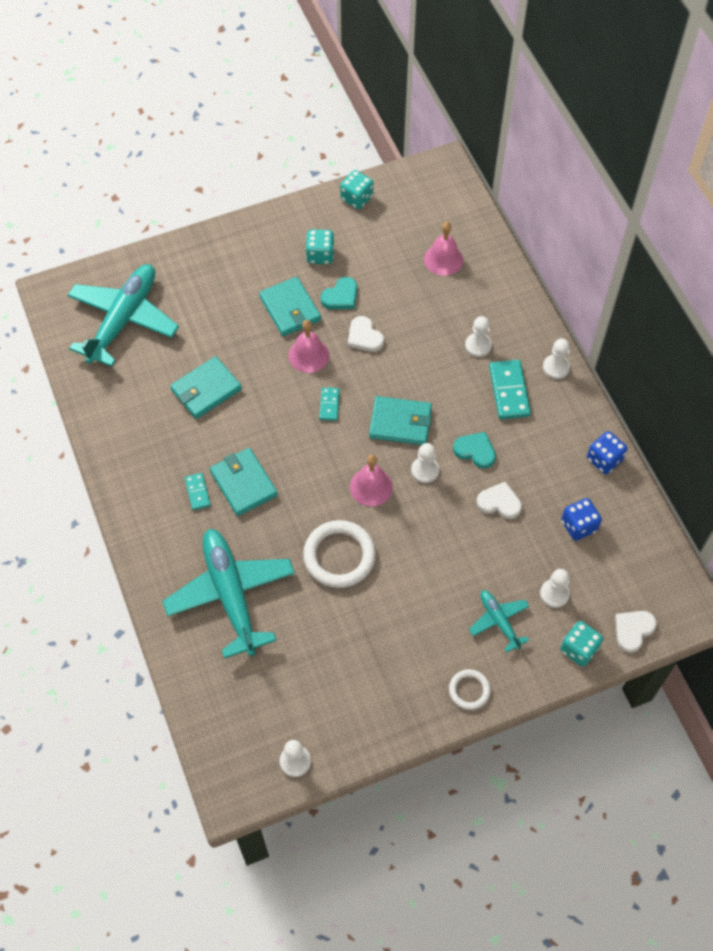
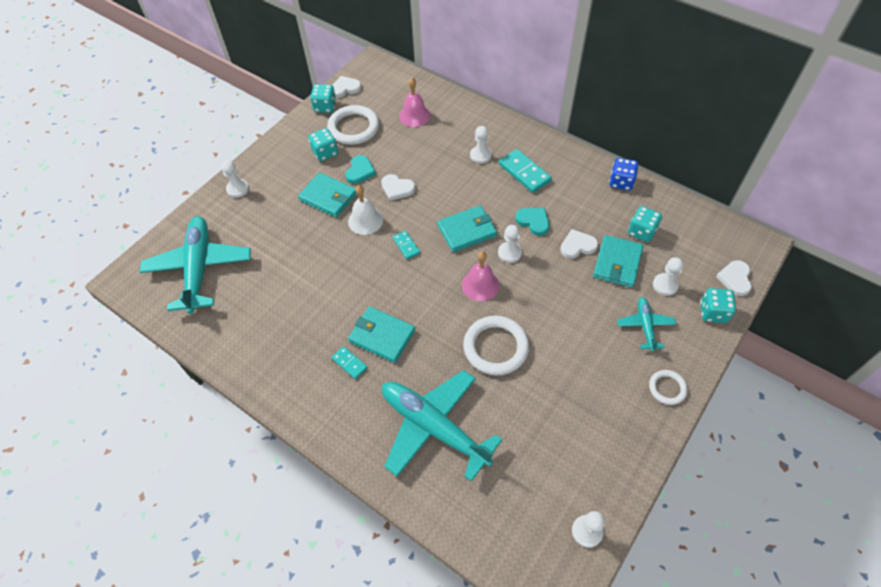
camera: 30 degrees left, 5 degrees down
(206, 390) = (303, 284): turquoise wallet -> turquoise wallet (617, 263)
(308, 355) = (365, 220): pink bell -> white bell
(369, 240) = (353, 128): none -> white ring
(393, 186) = (345, 88): none -> white heart
(475, 451) = (533, 221): turquoise heart -> turquoise heart turned 45 degrees clockwise
(499, 621) = (645, 326): turquoise plane -> turquoise plane turned 60 degrees clockwise
(556, 367) = (542, 143): white pawn -> white pawn (237, 189)
(578, 526) = (641, 232): blue dice -> turquoise dice

